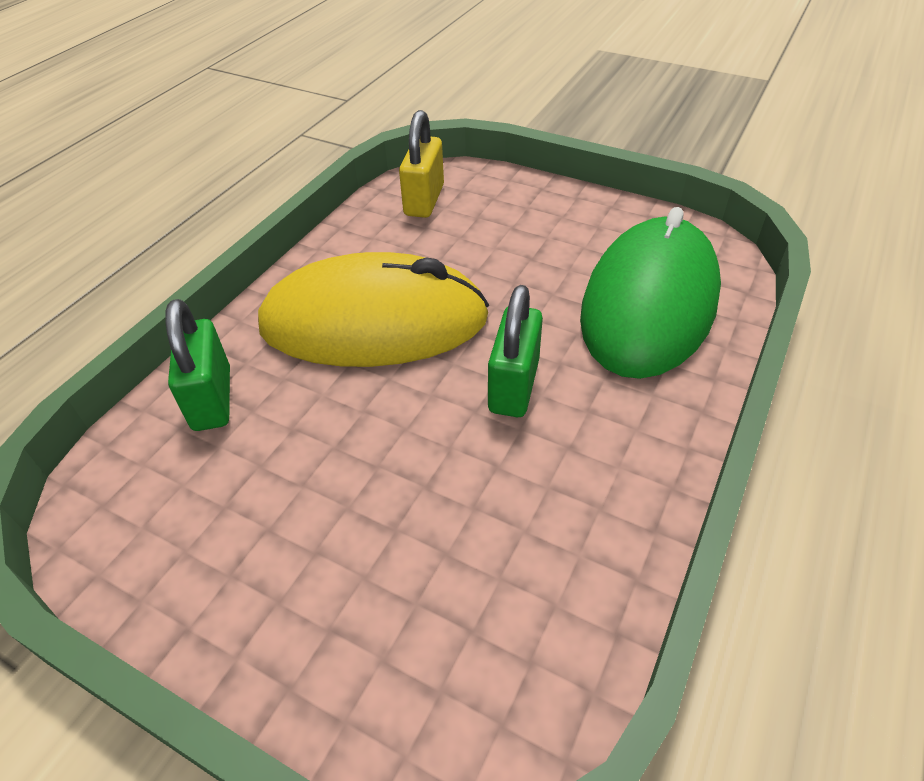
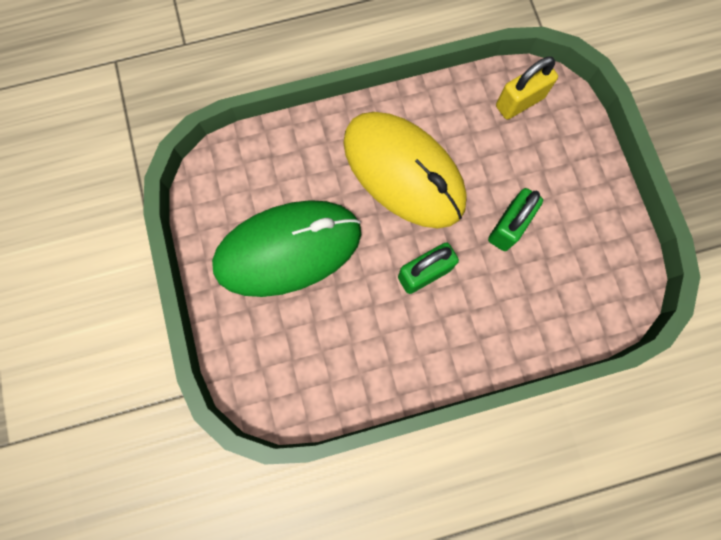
camera: 45 degrees right, 30 degrees up
(212, 399) = (295, 152): green padlock -> green padlock (508, 226)
(649, 303) = (545, 292): green mouse -> green mouse (288, 249)

